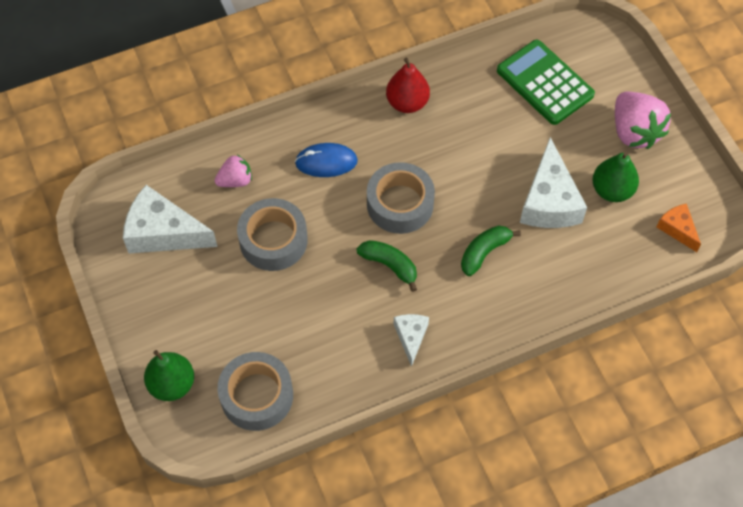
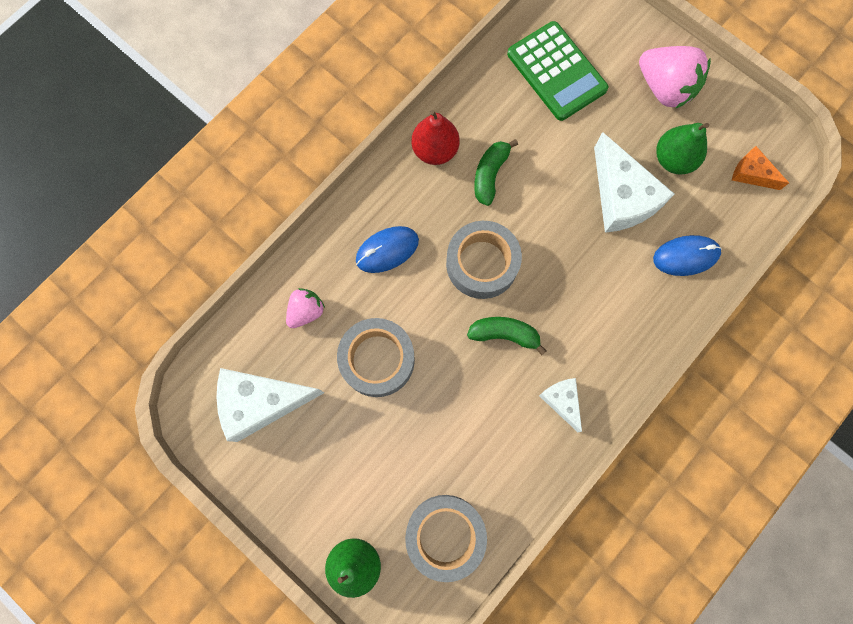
camera: 25 degrees left, 15 degrees up
(484, 252) = (587, 279): green banana -> green banana (490, 175)
(544, 83) = (556, 72): green calculator -> green calculator turned 150 degrees counterclockwise
(581, 270) = (685, 256): none -> blue mouse

